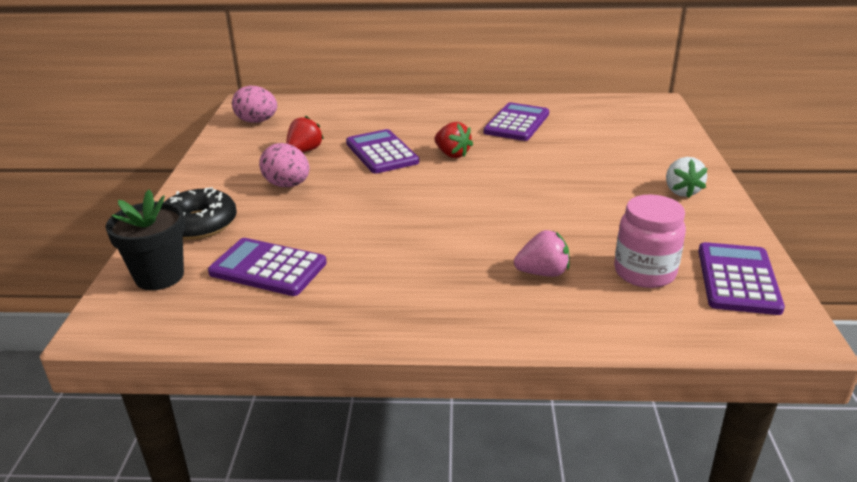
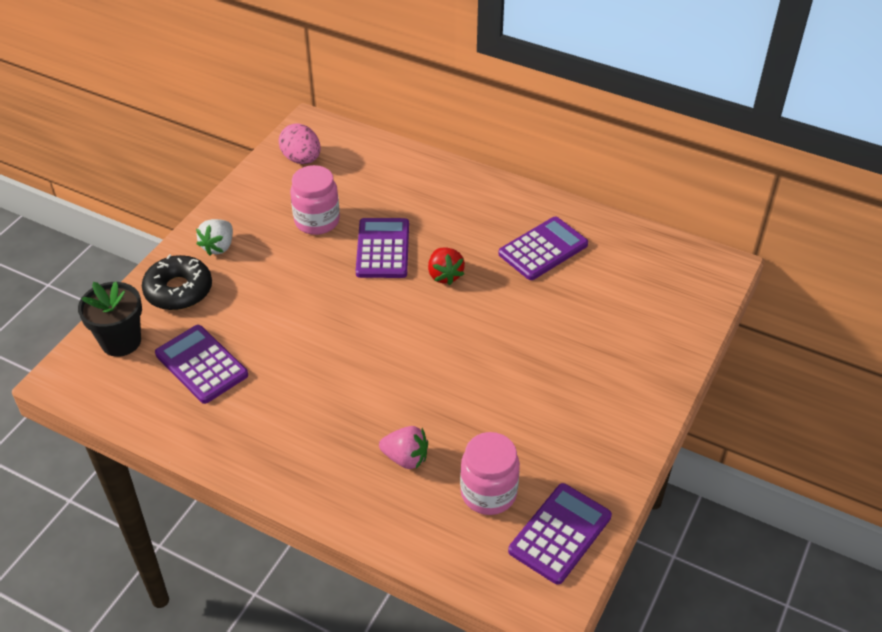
camera: 25 degrees right, 15 degrees up
(287, 185) = (274, 265): pink egg -> none
(304, 151) = (317, 221): red strawberry -> pink jar
(681, 191) = (615, 410): white strawberry -> white strawberry (218, 246)

